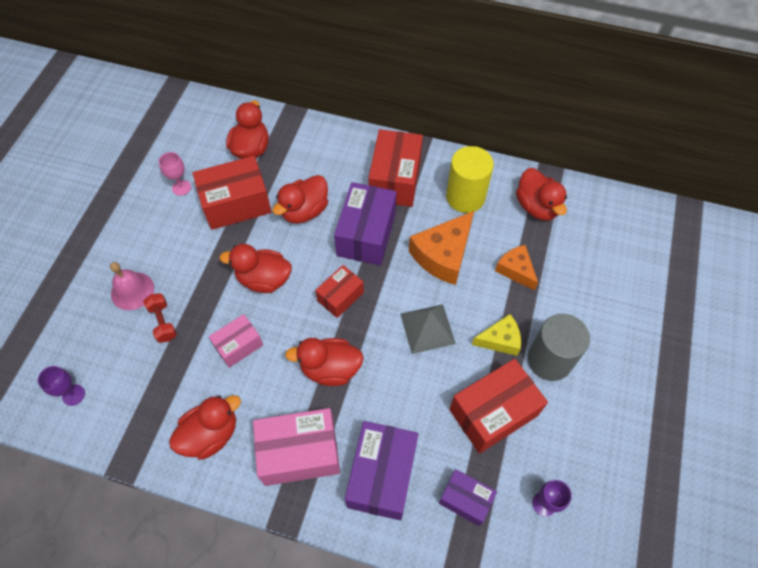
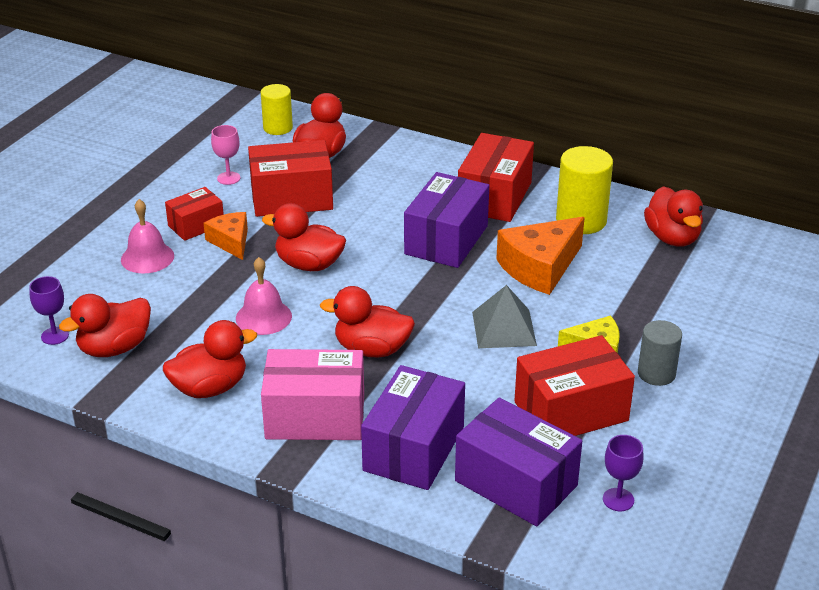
camera: 10 degrees right, 25 degrees down
(163, 322) = (177, 287): red dumbbell -> none
(210, 122) = (278, 128): none -> yellow cylinder
(238, 345) = (263, 317): pink box -> pink bell
(304, 211) = (374, 212): red duck -> red duck (114, 348)
(340, 297) = (400, 289): red box -> red box (196, 225)
(465, 500) = (516, 483): purple box -> purple box, size x1.71
(515, 270) = (631, 290): orange cheese -> orange cheese (231, 241)
(549, 360) = (656, 373): grey cylinder -> grey cylinder, size x0.64

